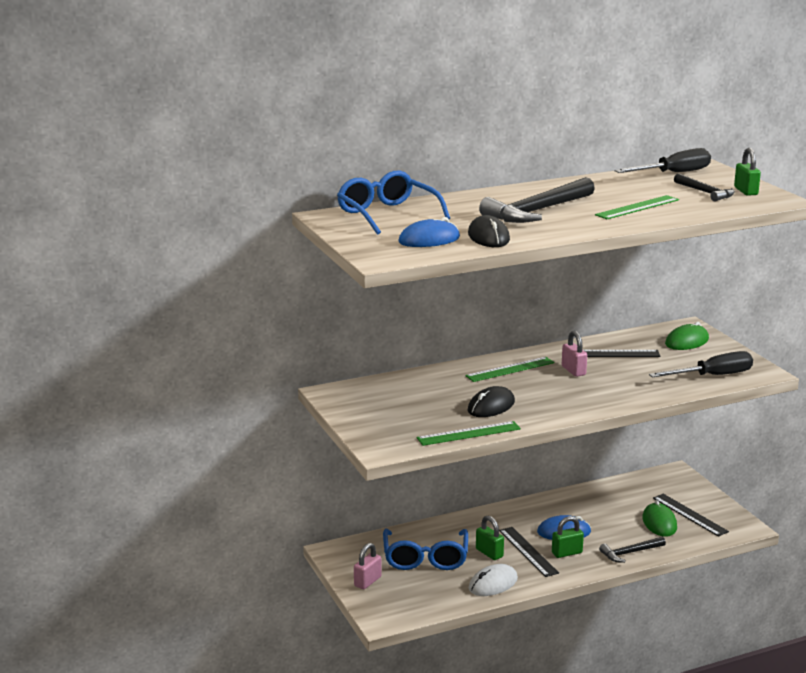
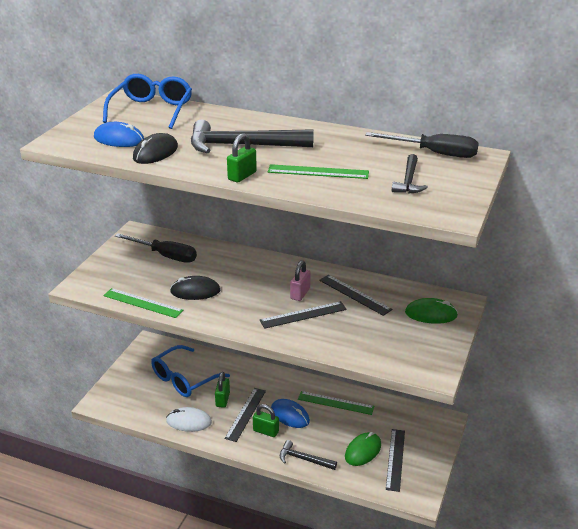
camera: 45 degrees right, 10 degrees up
(367, 581) = (132, 373): pink padlock -> none
(510, 369) = (263, 270): green ruler -> green ruler (335, 403)
(607, 382) = (303, 315): none -> black ruler
(712, 376) = (387, 353): black screwdriver -> black screwdriver (165, 256)
(745, 191) = (446, 194): green padlock -> green padlock (242, 176)

